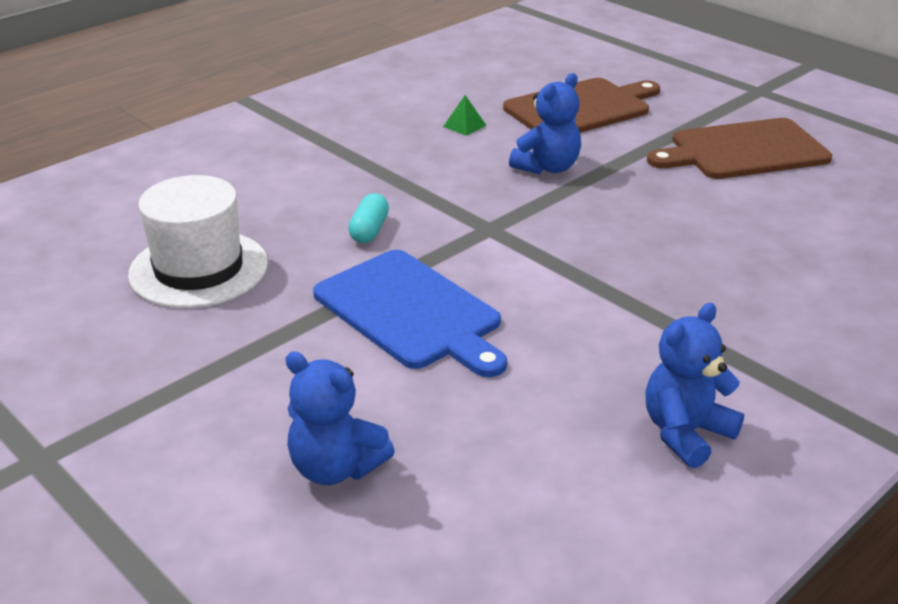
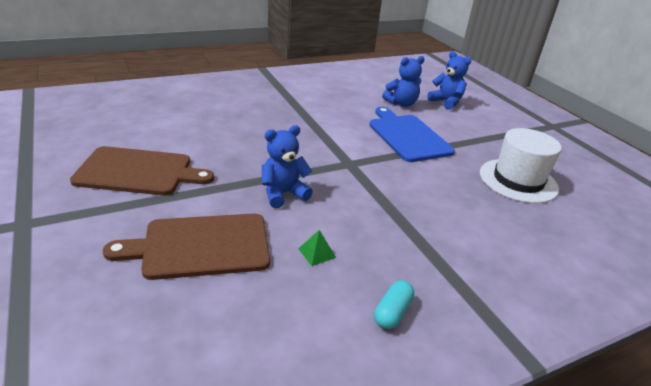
camera: 165 degrees left, 0 degrees up
(369, 230) = (419, 179): turquoise capsule -> turquoise capsule (392, 312)
(685, 433) = (326, 84): blue teddy bear -> blue teddy bear (401, 103)

